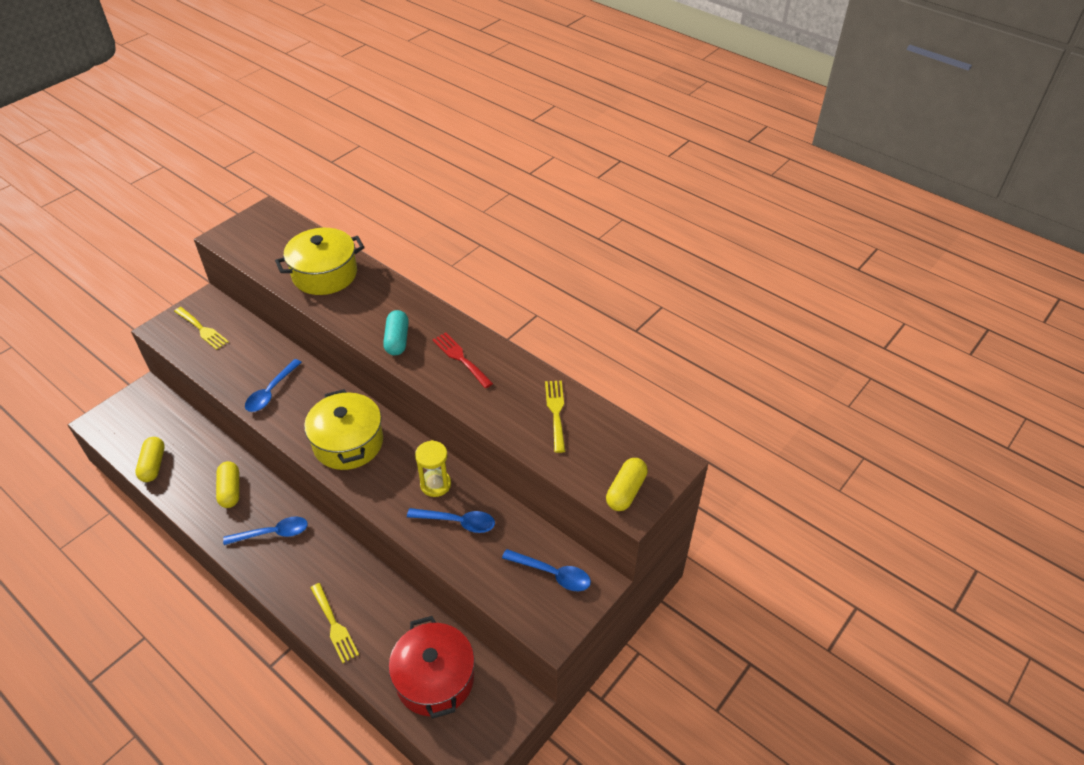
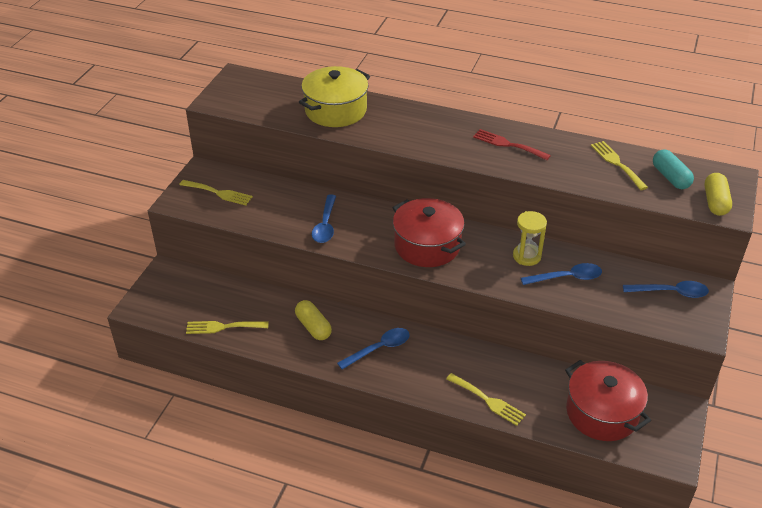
camera: 20 degrees left, 5 degrees down
(153, 465) = (223, 327): yellow capsule -> yellow fork
(348, 443) = (427, 246): yellow pot -> red pot
(397, 340) = (443, 144): turquoise capsule -> turquoise capsule (670, 177)

